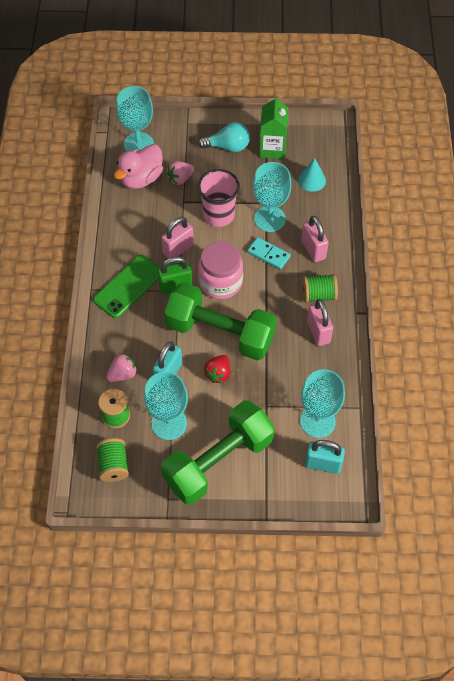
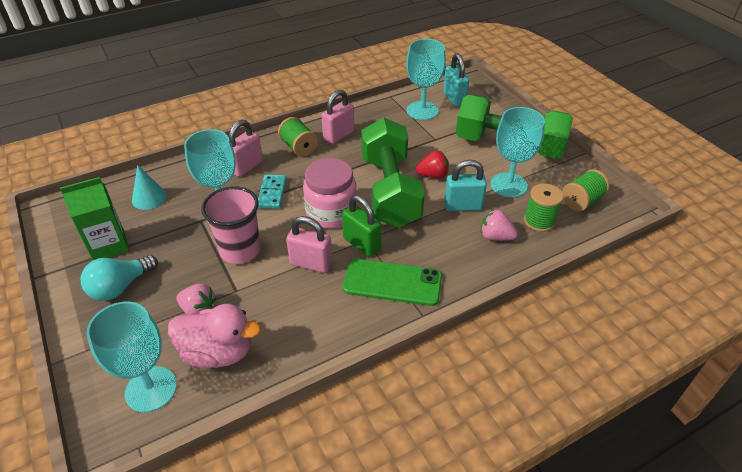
camera: 120 degrees left, 15 degrees down
(228, 146) = (120, 287): turquoise light bulb -> turquoise light bulb turned 105 degrees counterclockwise

